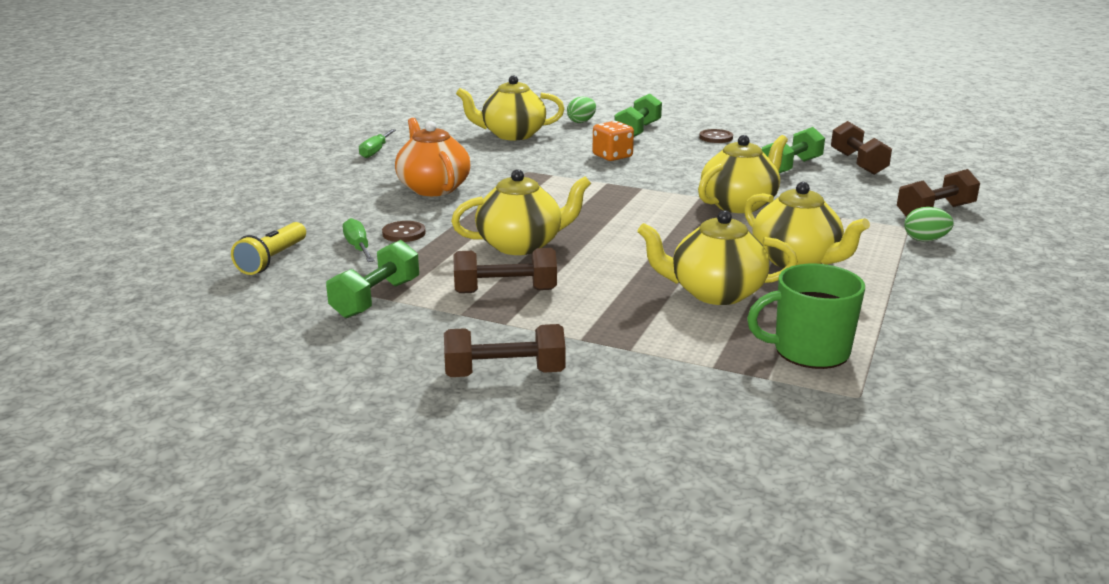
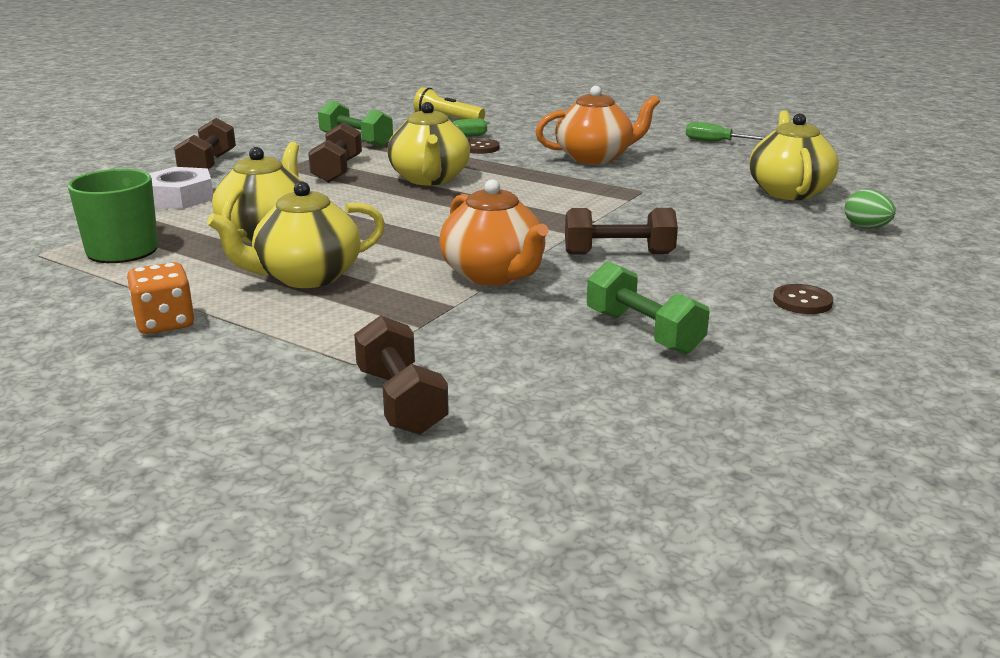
camera: 100 degrees right, 0 degrees up
(612, 156) = (699, 231): orange dice -> orange dice (165, 323)
(637, 131) = (826, 255): green dumbbell -> none
(639, 361) = (180, 197): none -> white nut
(739, 204) = (494, 275): yellow teapot -> orange teapot
(858, 163) = (659, 393): brown dumbbell -> brown dumbbell (618, 254)
(925, 240) = (305, 364): green egg -> none

